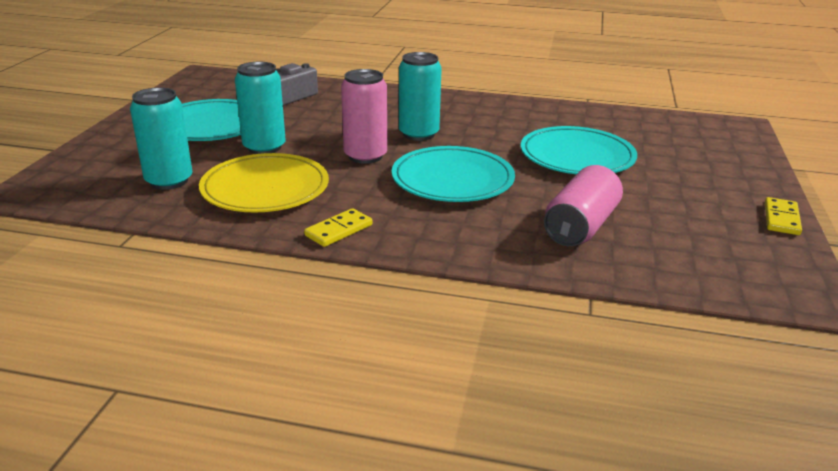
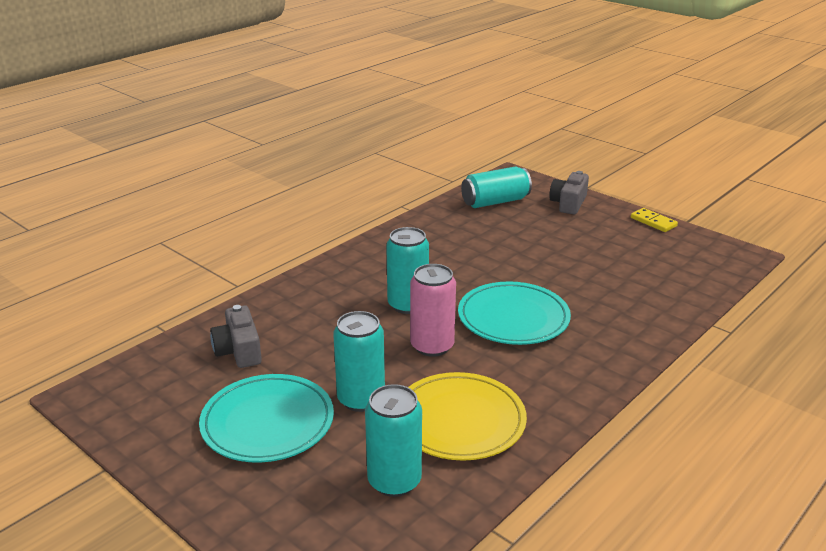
camera: 60 degrees left, 0 degrees up
(338, 230) = (568, 400): yellow domino -> none
(577, 156) = (512, 252): turquoise plate -> none
(580, 226) = (624, 292): pink can -> none
(665, 130) = (495, 202): none -> turquoise can
(732, 164) = (568, 203): none -> grey camera

